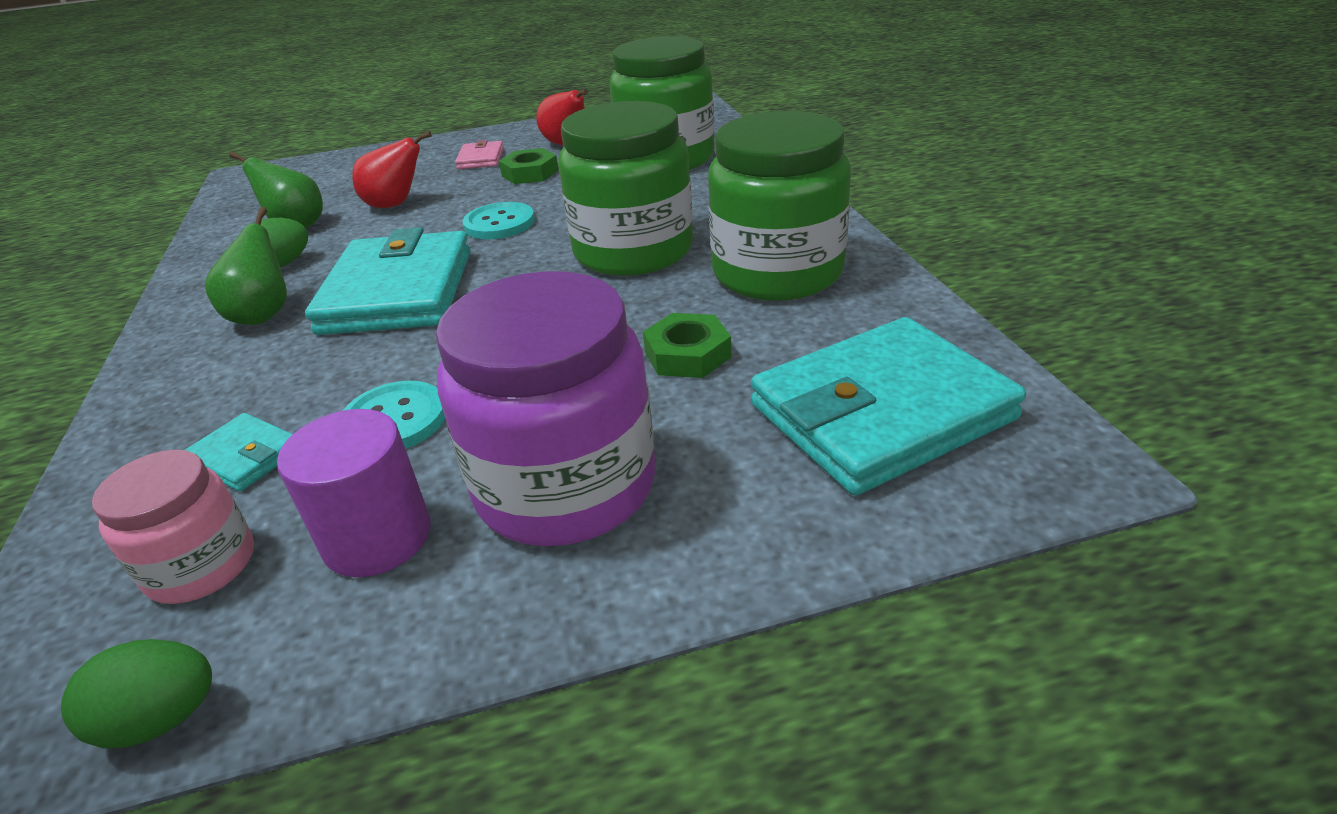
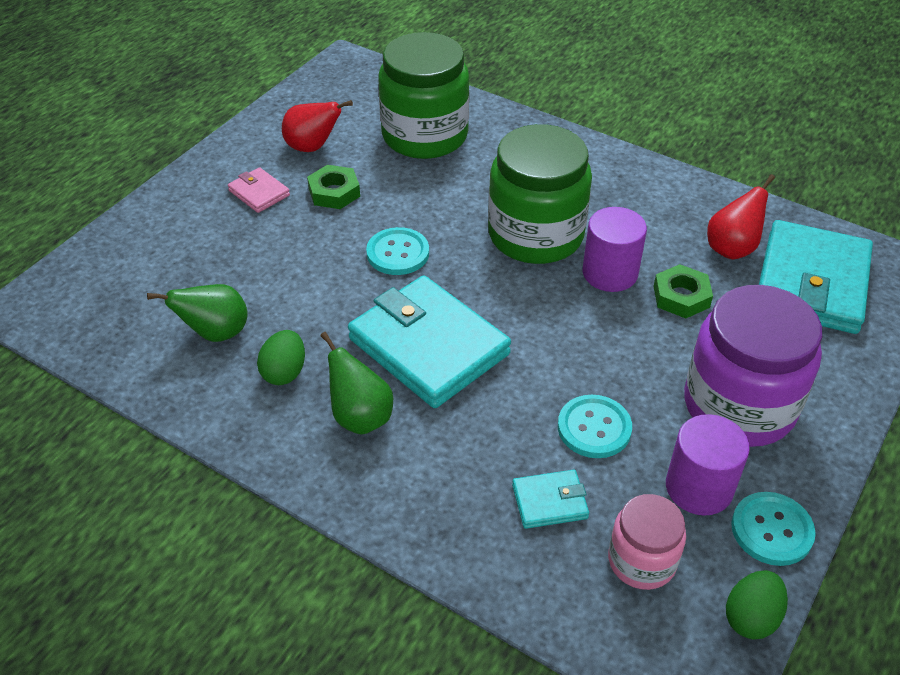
camera: 45 degrees left, 10 degrees up
(360, 641) = (772, 530): none -> turquoise button
(395, 205) = (271, 273): red pear -> red pear (732, 248)
(649, 304) = (610, 273): none -> purple cylinder
(777, 272) = (646, 213): green jar -> none

